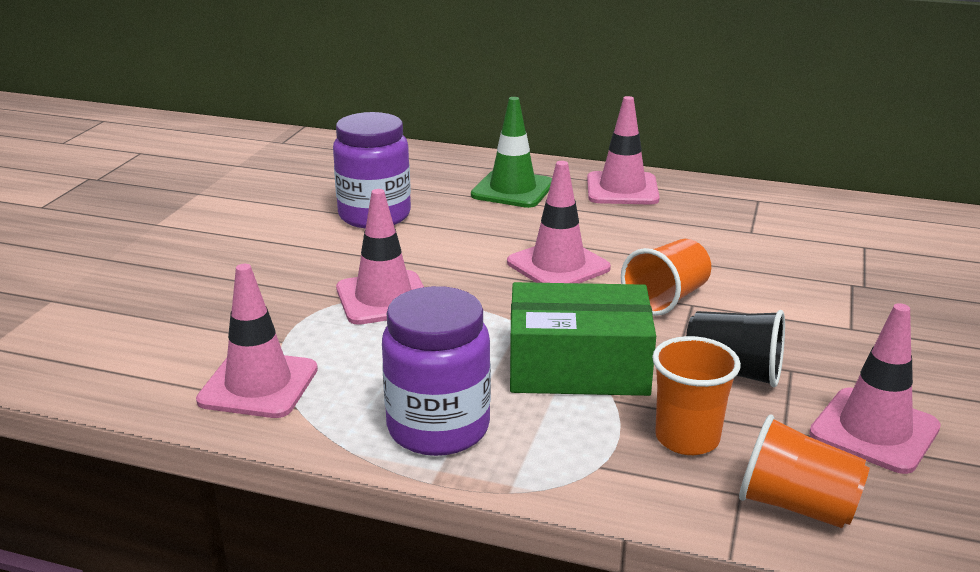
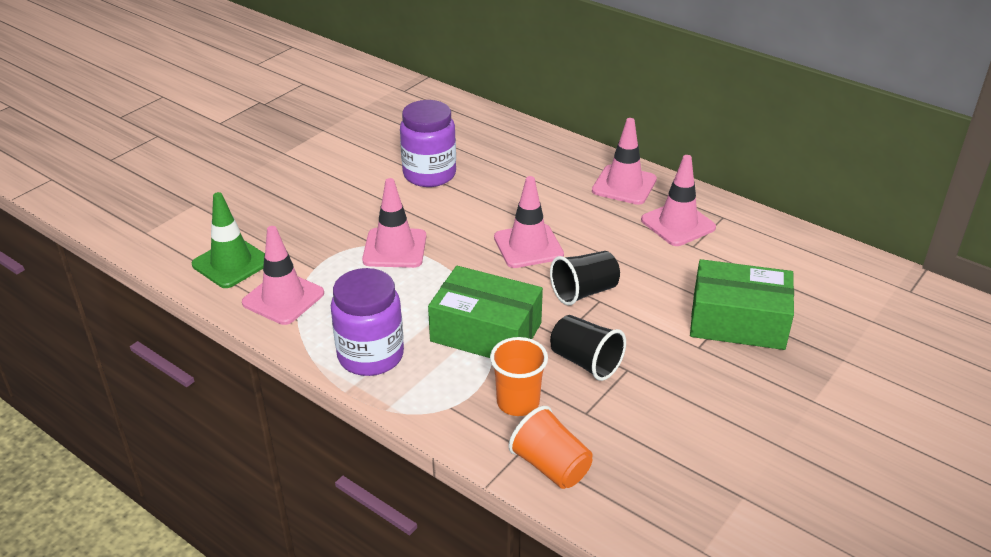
camera: 20 degrees right, 10 degrees up
(512, 190) = (541, 169): green traffic cone -> green traffic cone (231, 263)
(666, 299) = (584, 292): orange cup -> black cup
(870, 293) = (738, 321): none -> green box
(874, 431) = (645, 429): pink traffic cone -> pink traffic cone (678, 224)

